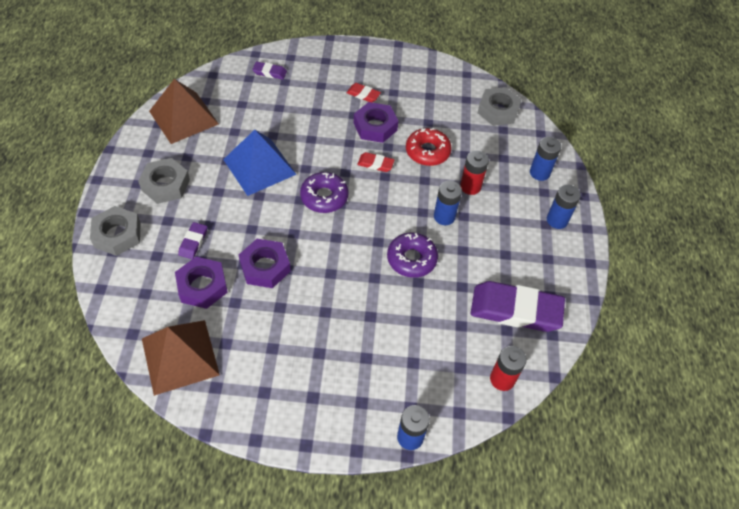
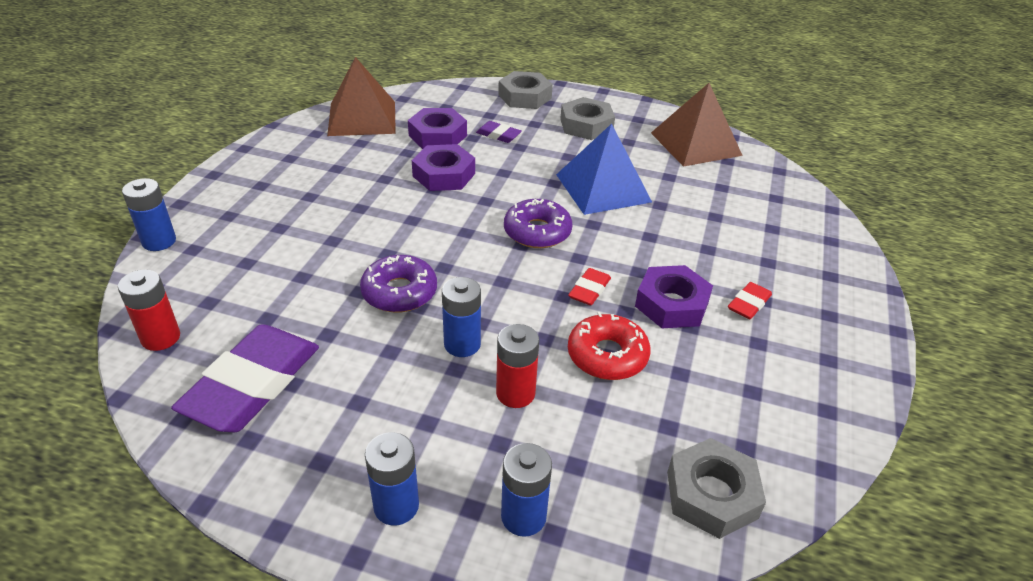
camera: 105 degrees right, 15 degrees down
(269, 72) = (790, 216): purple eraser -> none

